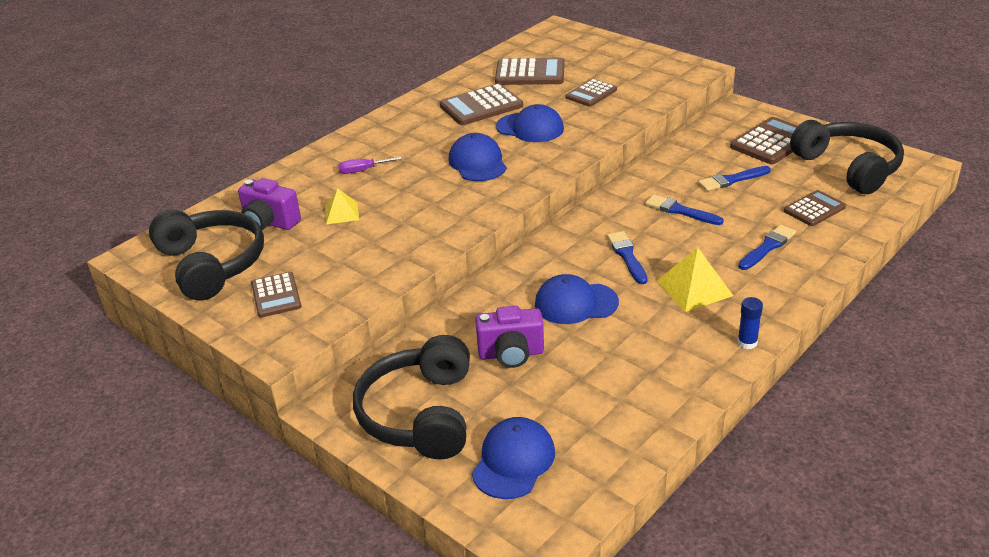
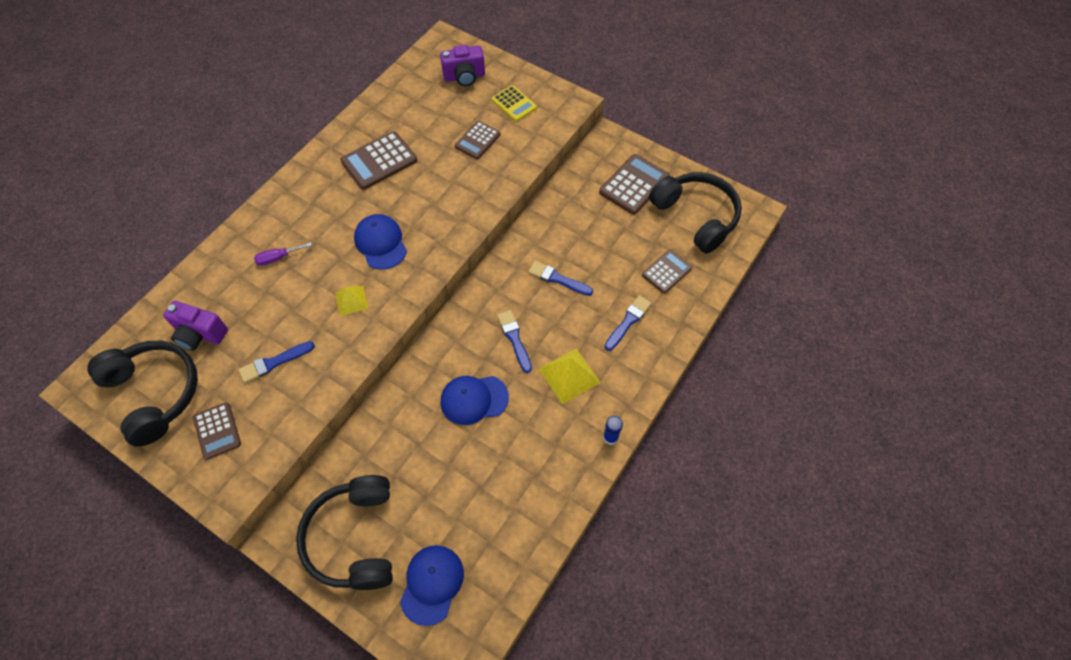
camera: 10 degrees left, 25 degrees up
(342, 213) = (264, 318): yellow pyramid -> yellow pyramid (351, 300)
(511, 354) = (424, 463): purple camera -> purple camera (464, 77)
(530, 73) = (421, 111): brown calculator -> none
(530, 128) = (425, 192): blue cap -> none
(633, 69) = (514, 104): none -> yellow calculator
(731, 180) = (600, 237): blue brush -> blue brush (274, 362)

